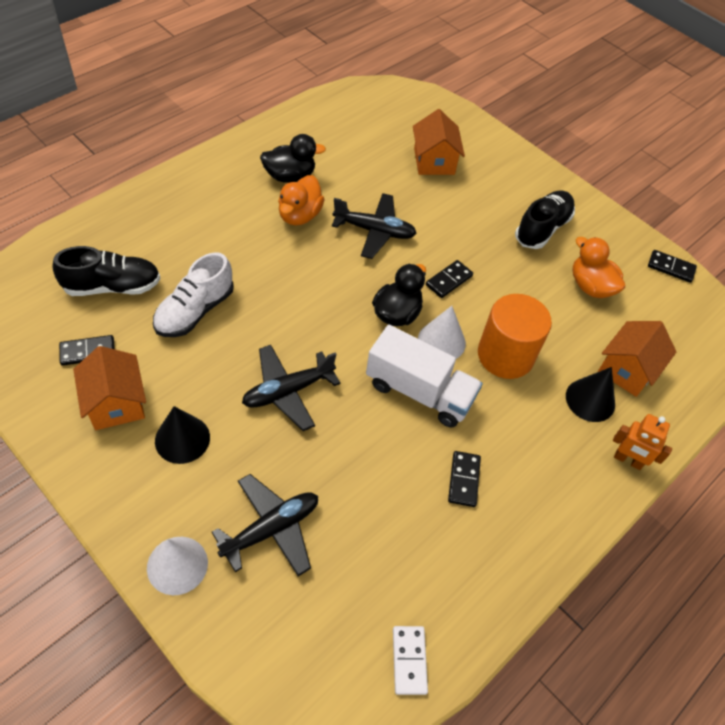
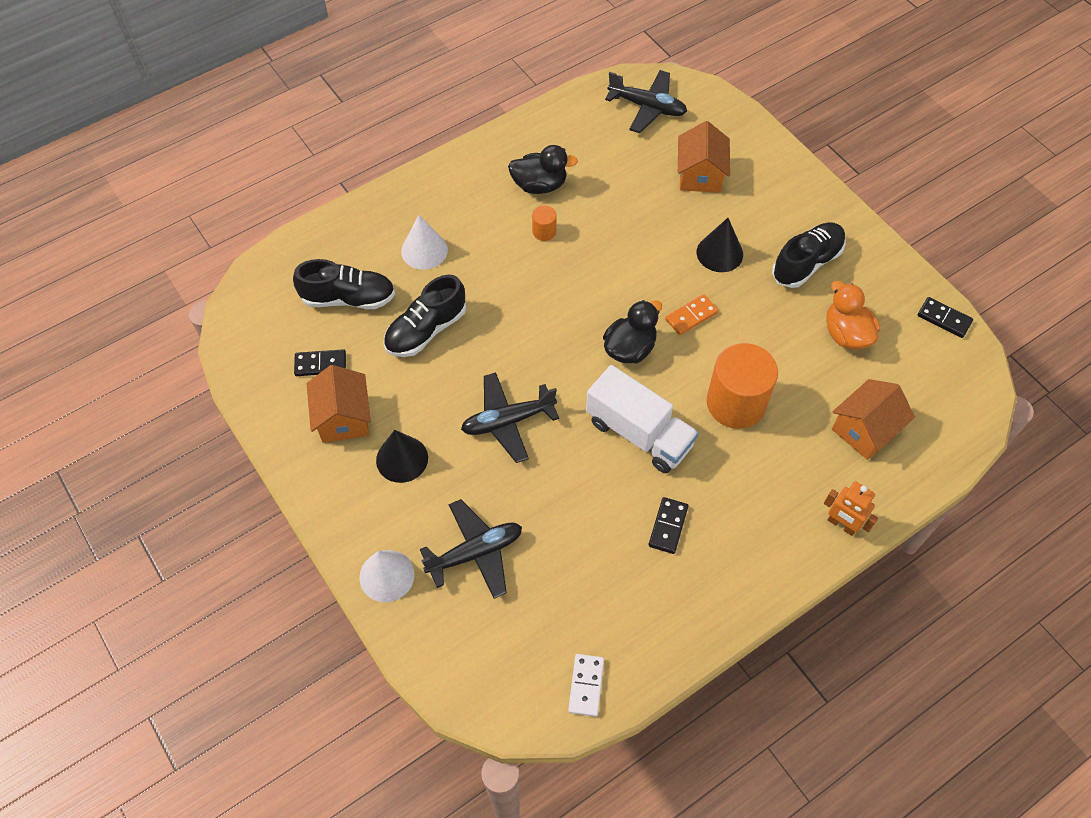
camera: 15 degrees right, 5 degrees up
(195, 311) = (426, 330): white shoe -> black shoe
(299, 215) = (544, 231): orange duck -> orange cylinder
(374, 231) = (621, 254): black plane -> black plane (647, 107)
(441, 341) = (671, 382): white cone -> white cone (424, 250)
(449, 280) = (691, 316): black domino -> orange domino
(590, 400) = (816, 458): black cone -> black cone (719, 253)

